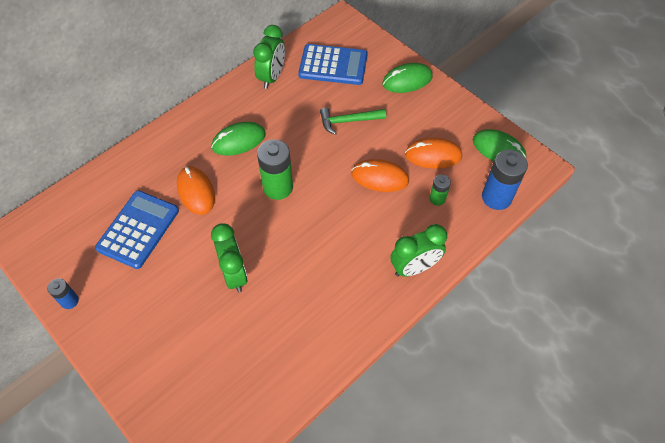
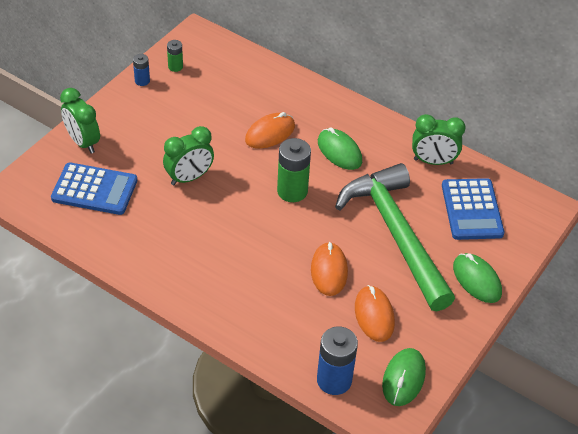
camera: 75 degrees right, 10 degrees down
(138, 229) = (219, 105): blue calculator -> blue calculator (94, 190)
(348, 121) = (396, 234): green hammer -> green hammer, size x2.39
(414, 267) = (226, 312): green clock -> green clock (83, 142)
(437, 199) = (316, 324): green battery -> green battery (175, 67)

